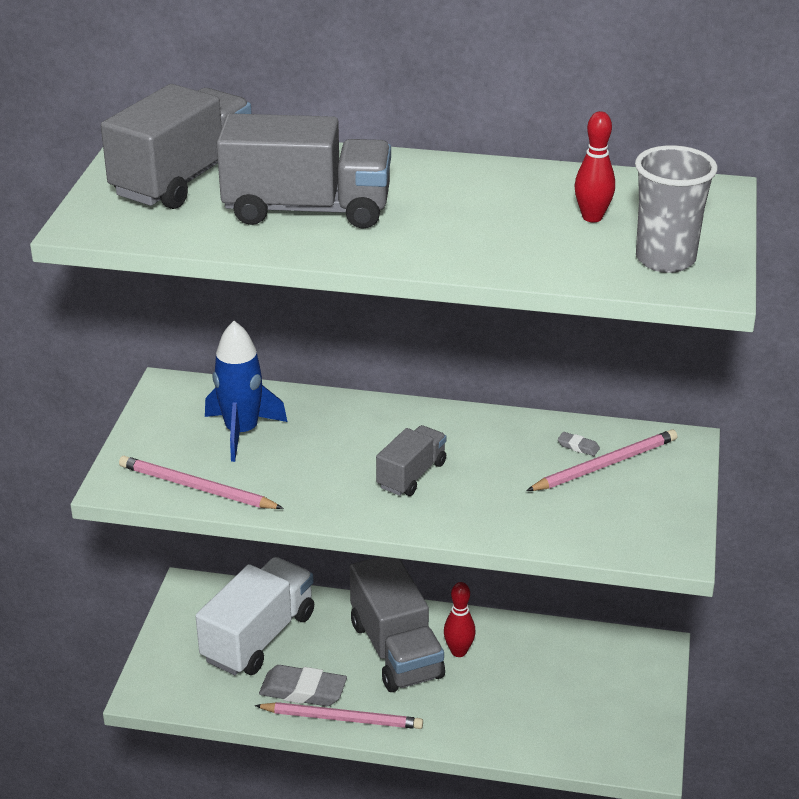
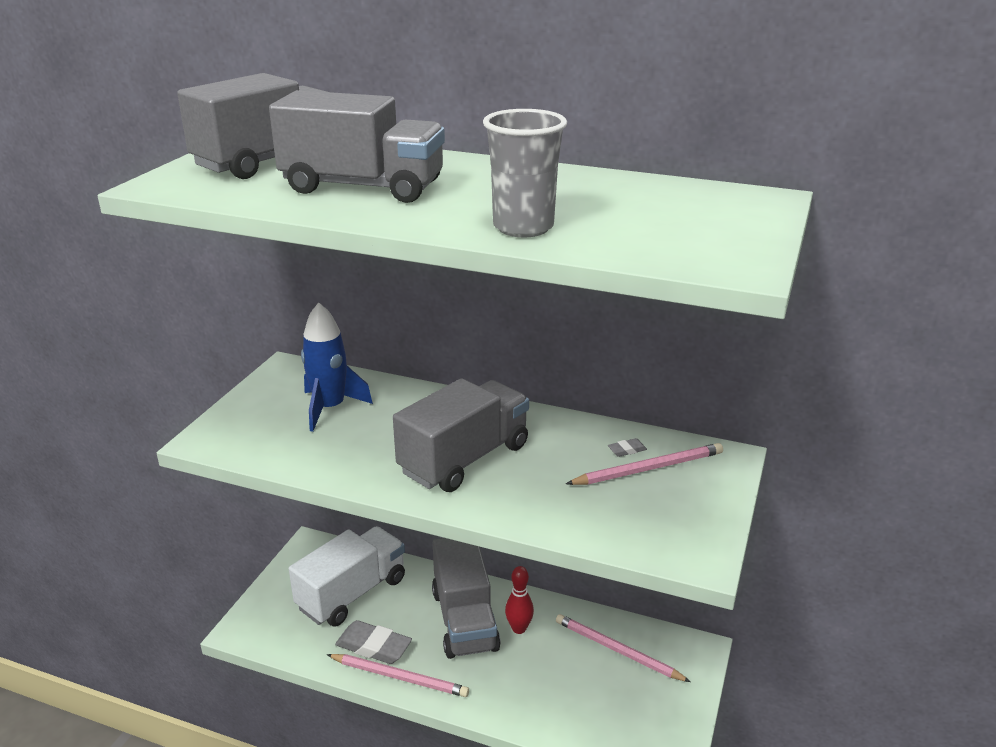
camera: 10 degrees right, 5 degrees down
(196, 487) = (269, 450): pink pencil -> pink pencil (617, 650)
(411, 475) = (464, 459): grey truck -> grey truck, size x1.79
(578, 446) = (627, 450): grey eraser -> grey eraser turned 60 degrees counterclockwise
(592, 217) = (635, 209): red bowling pin -> none
(665, 259) = (699, 245): grey cup -> grey cup (523, 227)

